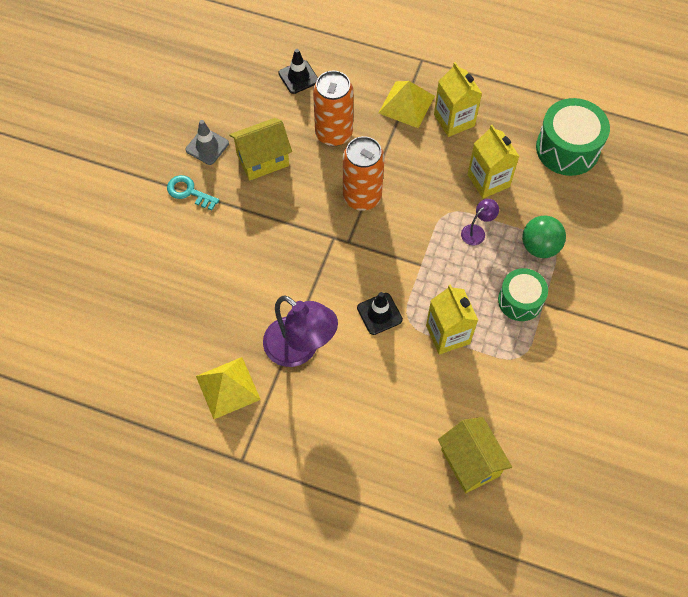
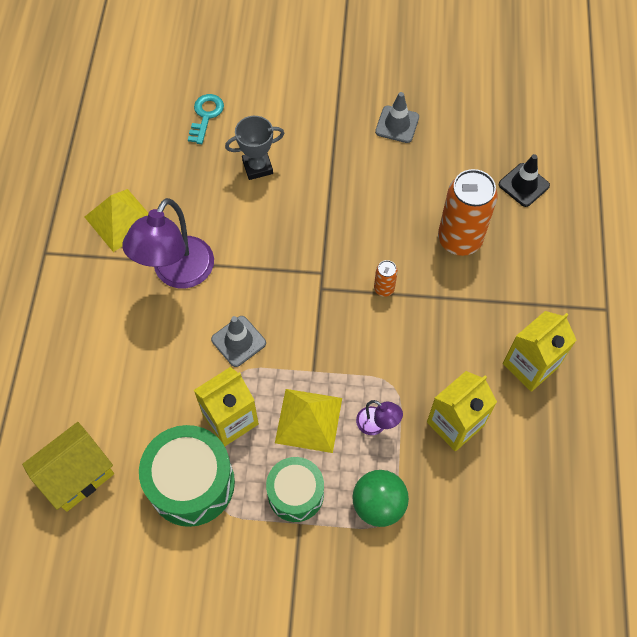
camera: 75 degrees right, 0 degrees up
(189, 192) = (335, 124): turquoise key -> turquoise key (205, 116)
(211, 263) = (257, 167): none -> grey trophy
(263, 160) = (398, 179): yellow house -> none
(362, 197) = (384, 289): orange can -> orange can, size x0.45
(379, 314) = (238, 341): black traffic cone -> grey traffic cone
(406, 104) = (532, 306): yellow pyramid -> yellow pyramid (308, 420)
(567, 148) = (540, 515): green drum -> green drum (191, 483)

